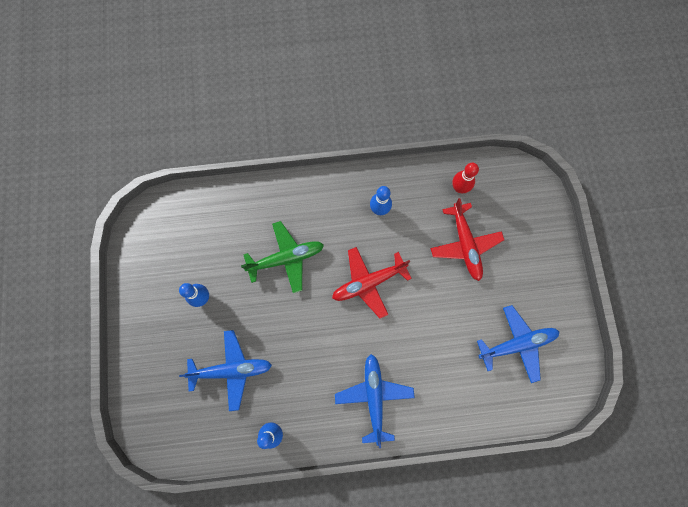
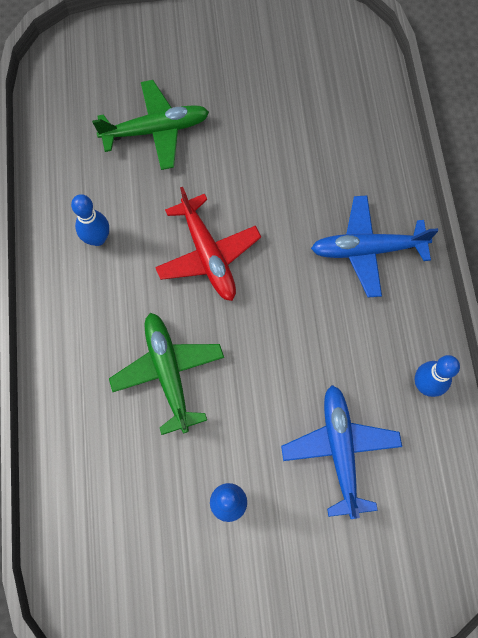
camera: 90 degrees left, 5 degrees down
(459, 188) = (73, 133): red bowling pin -> none
(465, 244) = (156, 130): red plane -> green plane
(517, 344) = (291, 78): blue plane -> none

